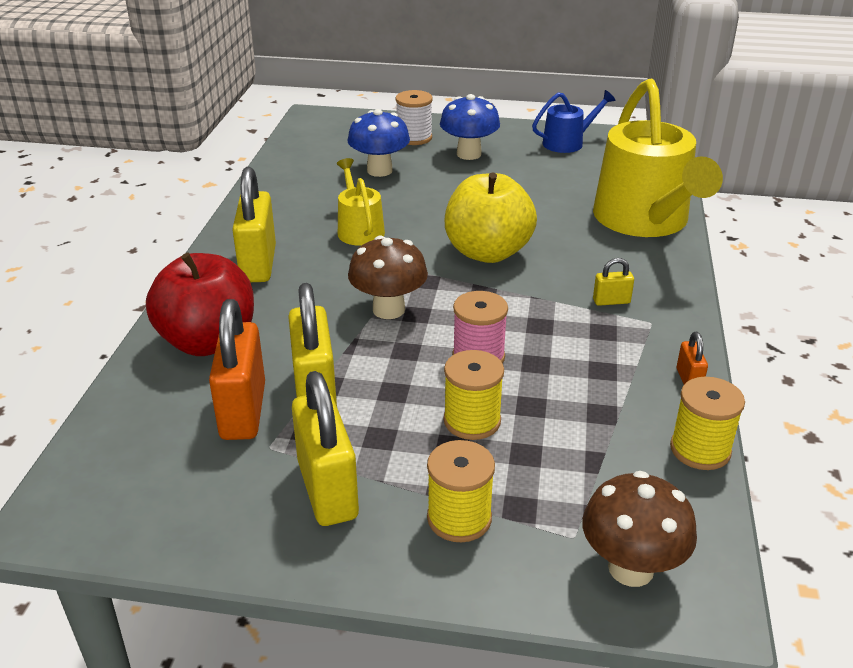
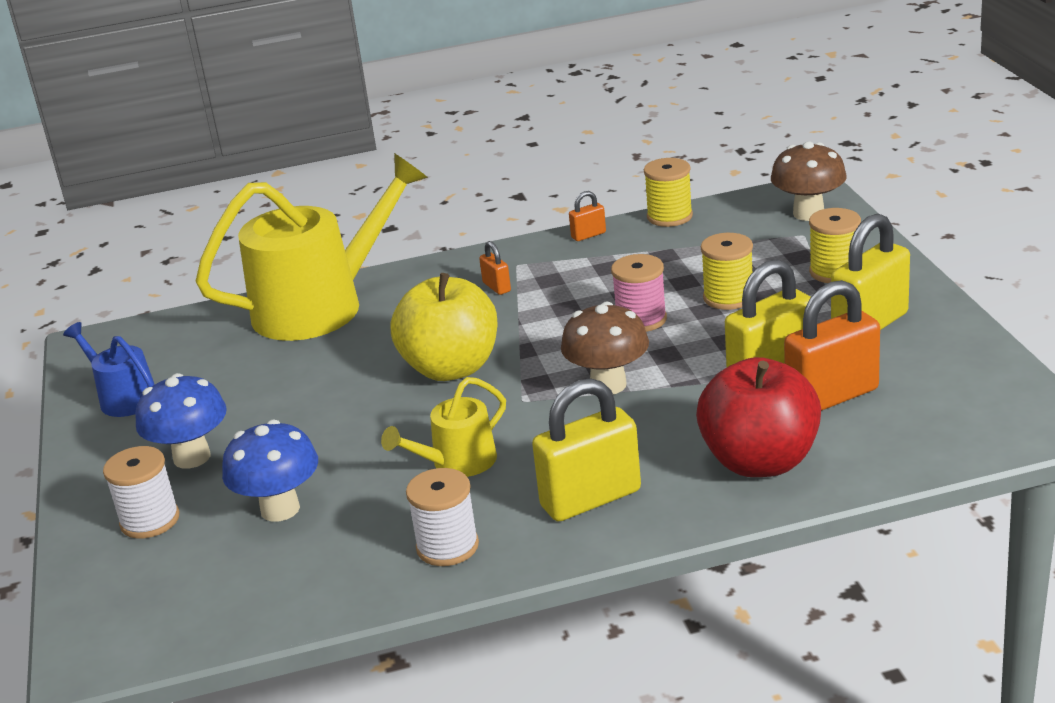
camera: 110 degrees left, 5 degrees down
(276, 209) = (447, 546): none -> white spool
(611, 301) = (496, 287): yellow padlock -> orange padlock

